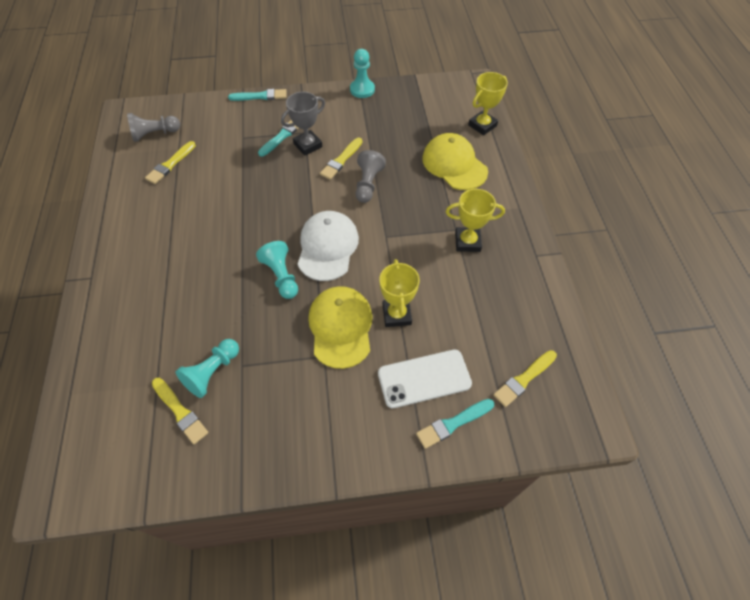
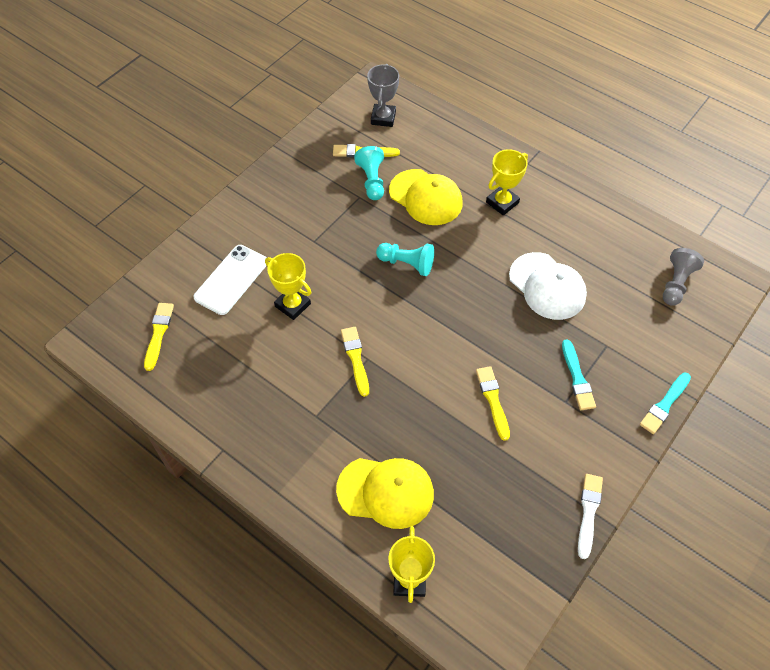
camera: 135 degrees right, 0 degrees up
(170, 164) = (617, 271): yellow brush -> yellow brush (355, 358)
(307, 145) = (542, 389): grey trophy -> grey trophy (383, 118)
(327, 247) = (402, 311): white cap -> white cap (547, 286)
(341, 327) = (323, 266): yellow cap -> yellow cap (425, 197)
(362, 90) = (588, 512): turquoise pawn -> white brush
(368, 184) = (439, 396): grey pawn -> none
(453, 423) = (187, 269): turquoise brush -> none
(467, 242) = (294, 412): yellow trophy -> yellow trophy (502, 202)

